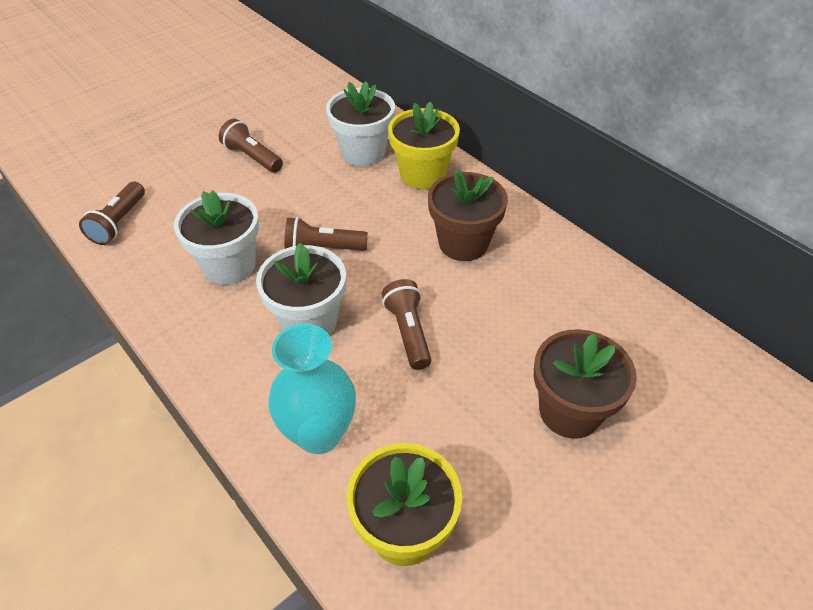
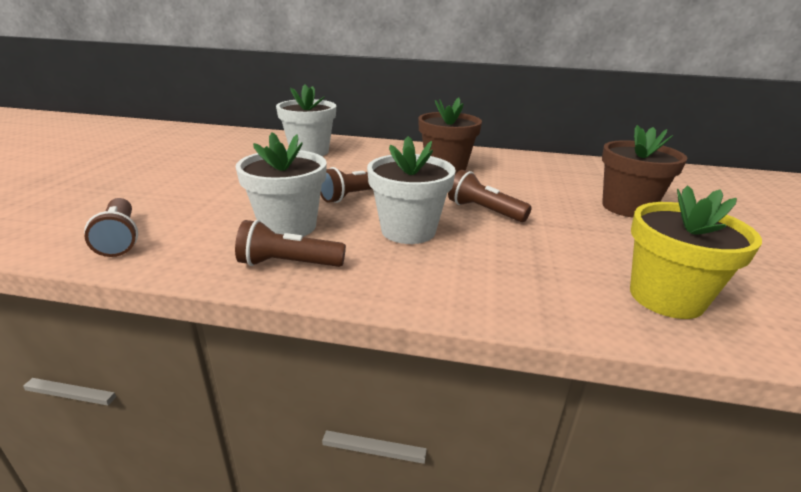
camera: 40 degrees left, 20 degrees down
(252, 157) = (217, 172): brown flashlight -> brown flashlight (288, 264)
(319, 434) = (522, 280): turquoise vase -> none
(422, 174) = (369, 151): yellow flower pot -> none

